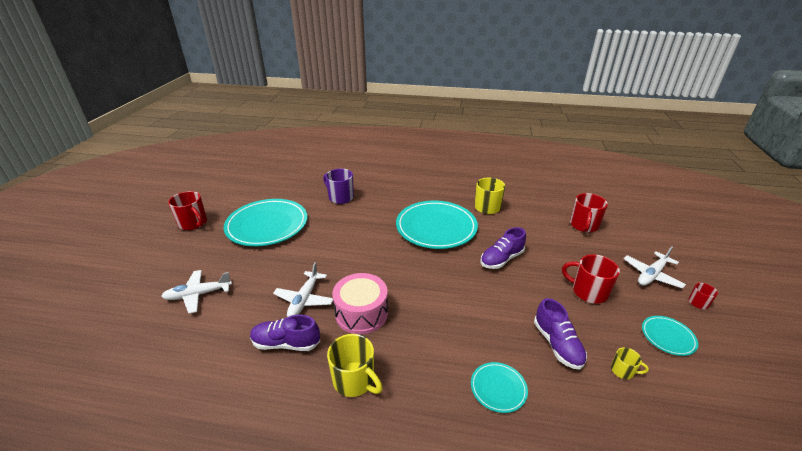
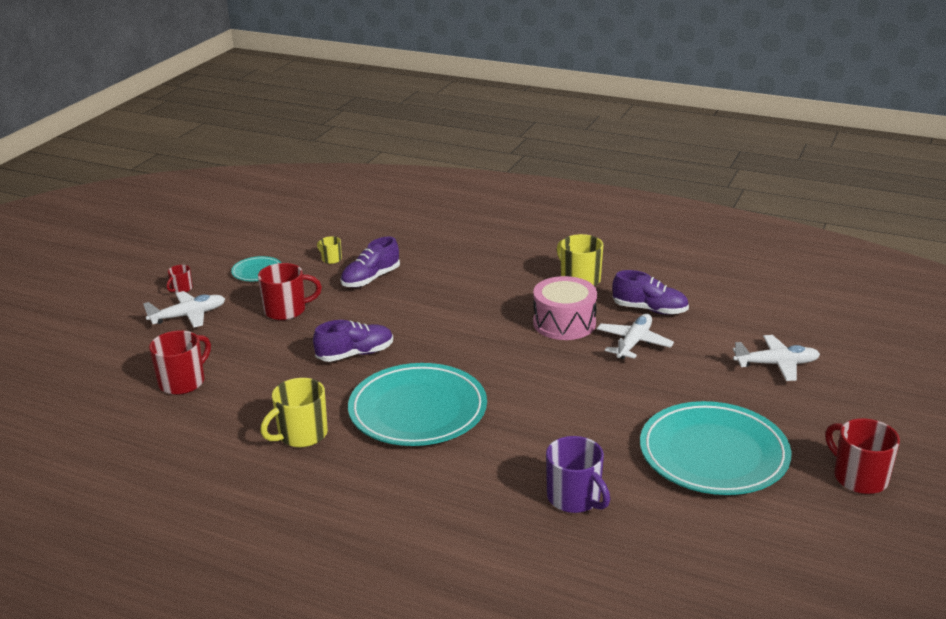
camera: 165 degrees left, 5 degrees down
(498, 388) = (451, 262): turquoise plate -> none
(557, 344) = (370, 279): purple shoe -> purple shoe turned 135 degrees counterclockwise
(588, 292) = (286, 310): red mug -> red mug turned 60 degrees counterclockwise

